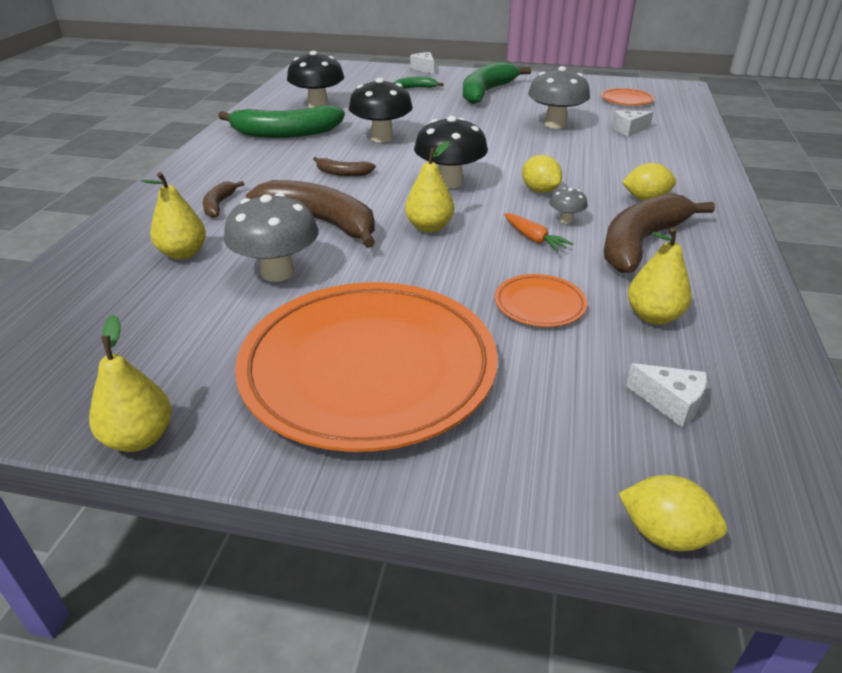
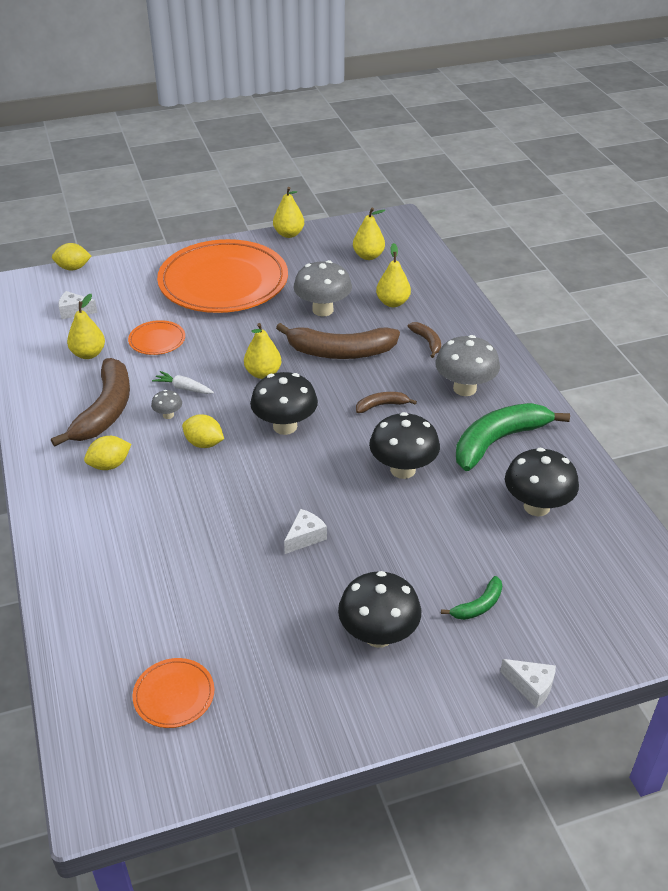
camera: 150 degrees right, 5 degrees up
(96, 331) = (368, 256): none -> yellow pear
(486, 92) = (378, 635): green banana -> black mushroom
(534, 239) = (183, 388): orange carrot -> white carrot
(555, 124) = (242, 574): grey mushroom -> grey mushroom (464, 388)
(628, 130) = (151, 596): white cheese -> white cheese (305, 537)

